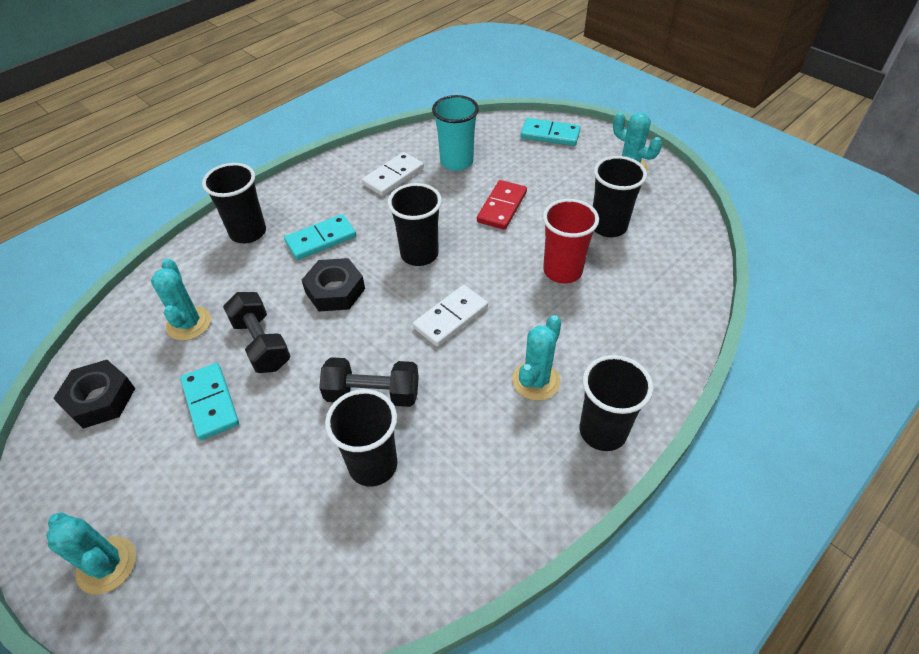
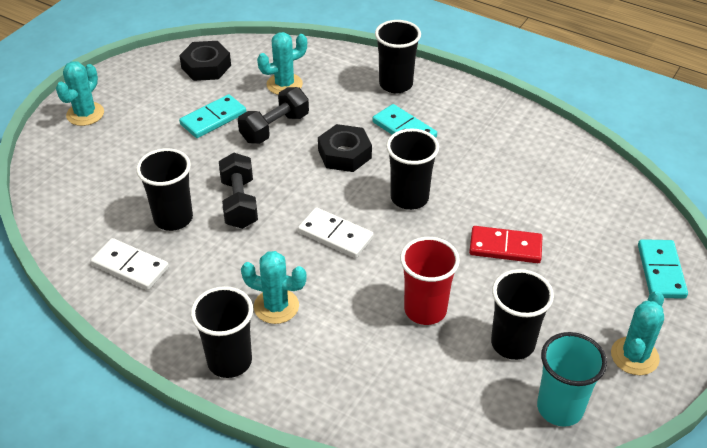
camera: 75 degrees right, 5 degrees down
(393, 176) = (515, 156): white domino -> white domino (130, 266)
(456, 162) = (564, 198): turquoise cup -> turquoise cup (560, 408)

